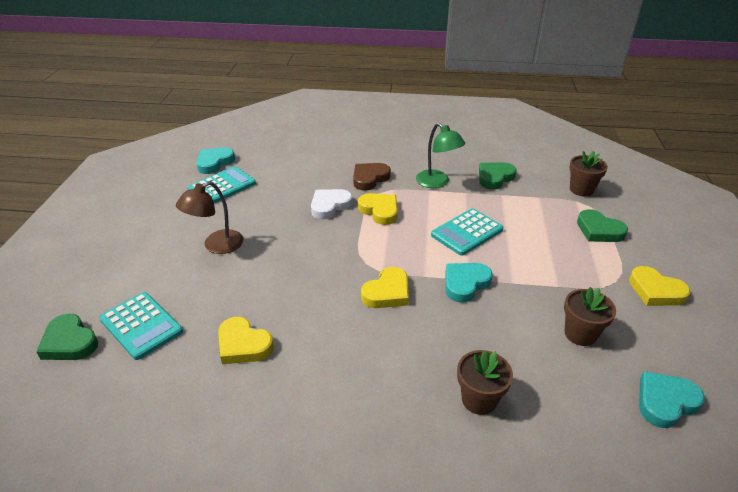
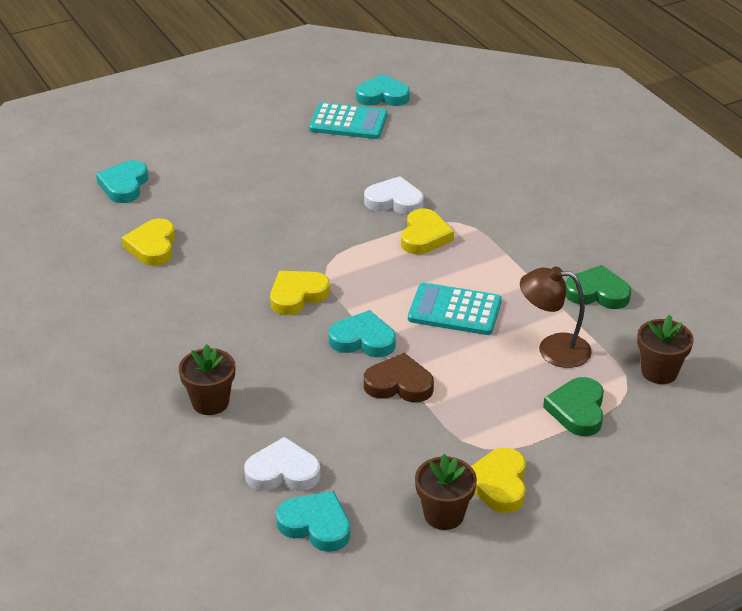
camera: 55 degrees right, 0 degrees up
(69, 342) = (77, 164): green heart -> none
(141, 325) = (124, 185): turquoise calculator -> turquoise heart
(216, 246) = (257, 168): brown lamp -> brown lamp (553, 349)
(369, 178) = (478, 204): brown heart -> brown heart (399, 384)
(387, 292) = (297, 295): yellow heart -> yellow heart turned 135 degrees clockwise
(437, 183) = (530, 254): green lamp -> none
(580, 334) = (363, 442): brown flower pot -> brown flower pot (444, 514)
(592, 393) = (283, 472): none -> white heart

